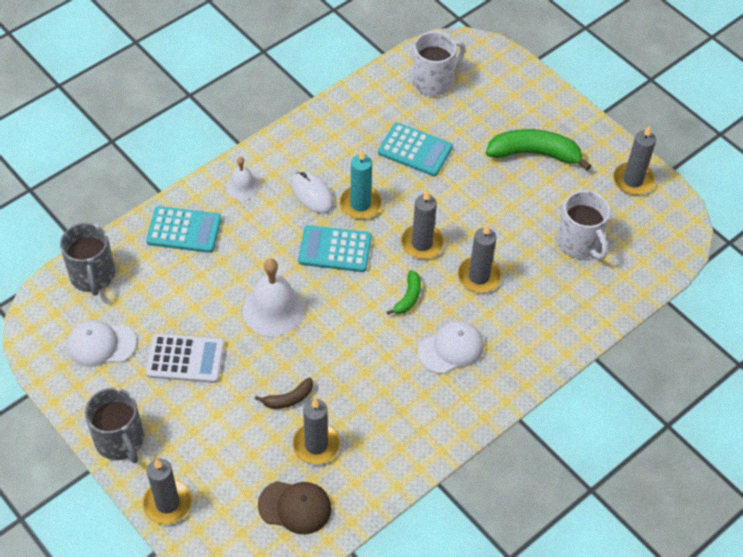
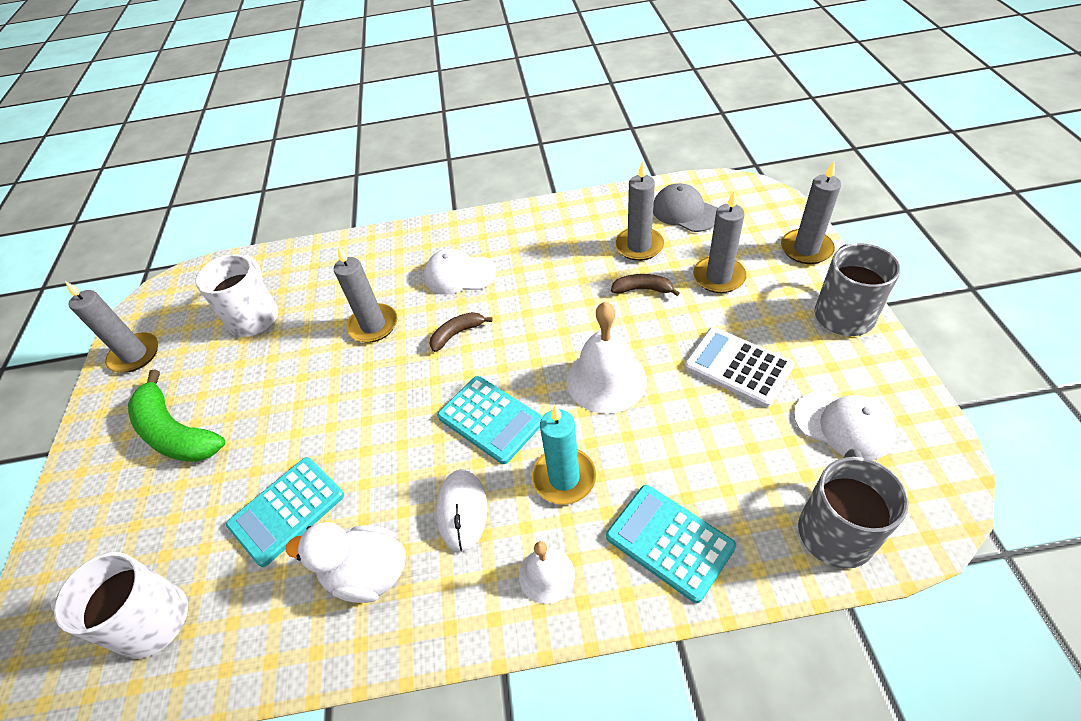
camera: 140 degrees left, 5 degrees down
(295, 507) = (685, 212): brown cap -> grey cap
(340, 145) = (367, 573): none -> white duck
(360, 204) = (416, 465): turquoise candle -> turquoise candle (564, 478)
(408, 297) = (457, 334): green banana -> brown banana
(415, 150) = (287, 510): turquoise calculator -> turquoise calculator turned 105 degrees counterclockwise
(422, 243) = (393, 383): grey candle -> grey candle (718, 277)

